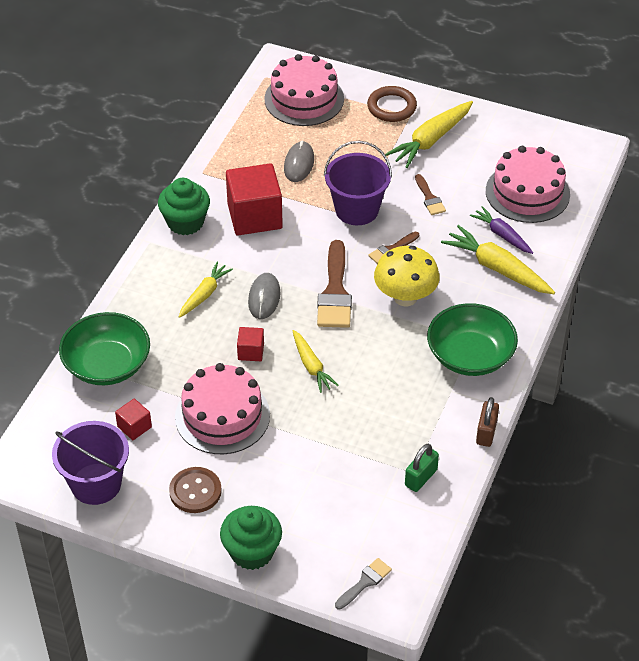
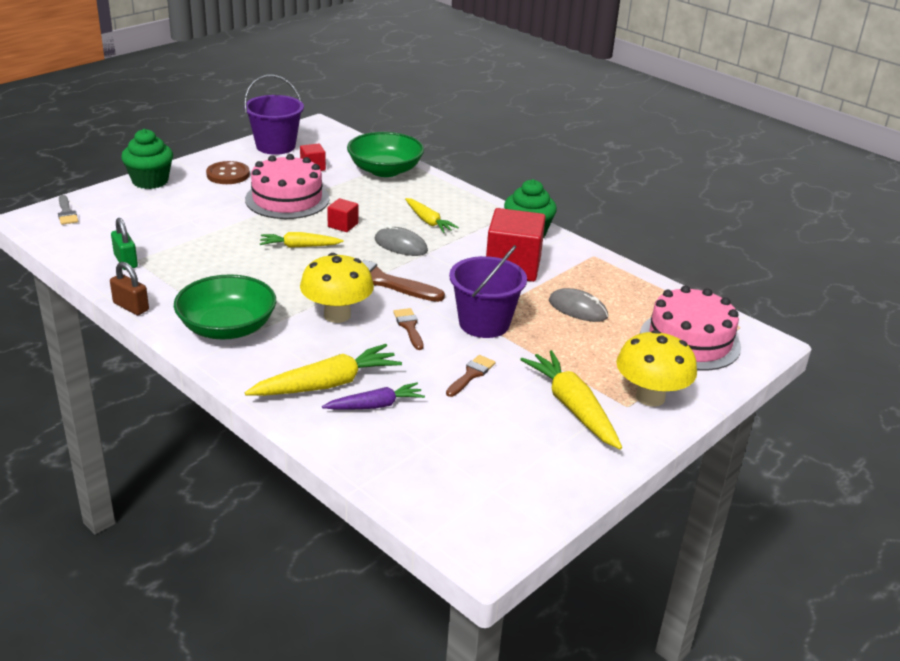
camera: 110 degrees right, 15 degrees down
(391, 107) = (650, 397): brown ring -> yellow mushroom
(429, 198) = (471, 374): brown brush -> brown brush turned 120 degrees clockwise
(527, 192) = (432, 451): pink cake -> none

